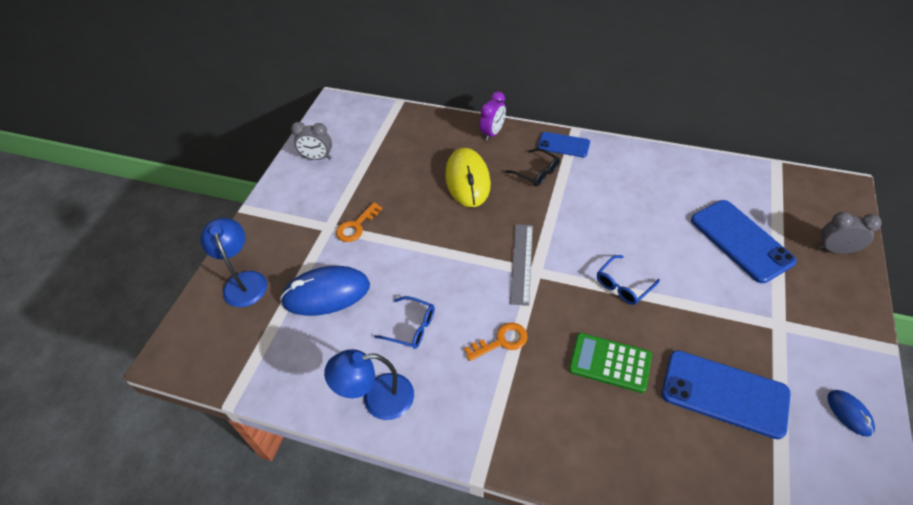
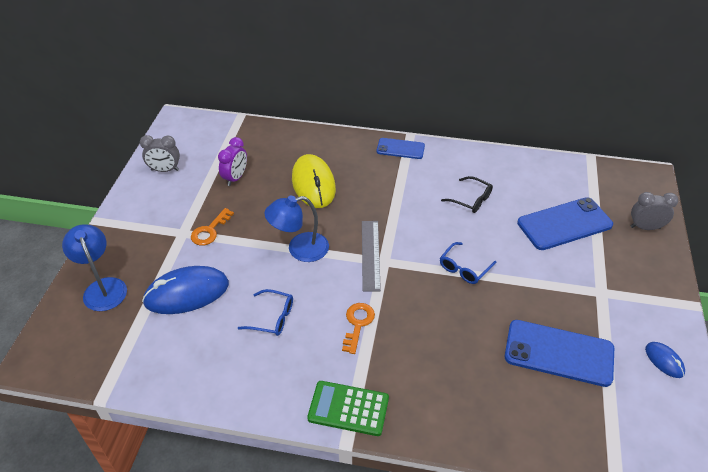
camera: 10 degrees left, 5 degrees down
(377, 399) = (246, 382): blue lamp -> blue lamp (299, 249)
(492, 133) = (333, 141): purple clock -> purple clock (235, 178)
(501, 341) = (357, 324): orange key -> orange key turned 45 degrees counterclockwise
(537, 172) = (378, 174): black glasses -> black glasses (471, 200)
(610, 363) = (457, 335): green calculator -> green calculator (348, 408)
(741, 240) = (564, 224): blue phone -> blue phone turned 75 degrees counterclockwise

